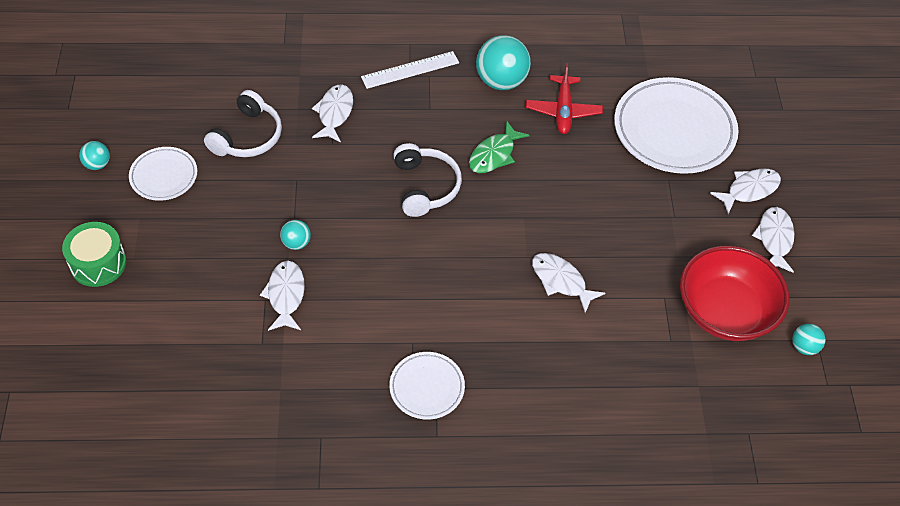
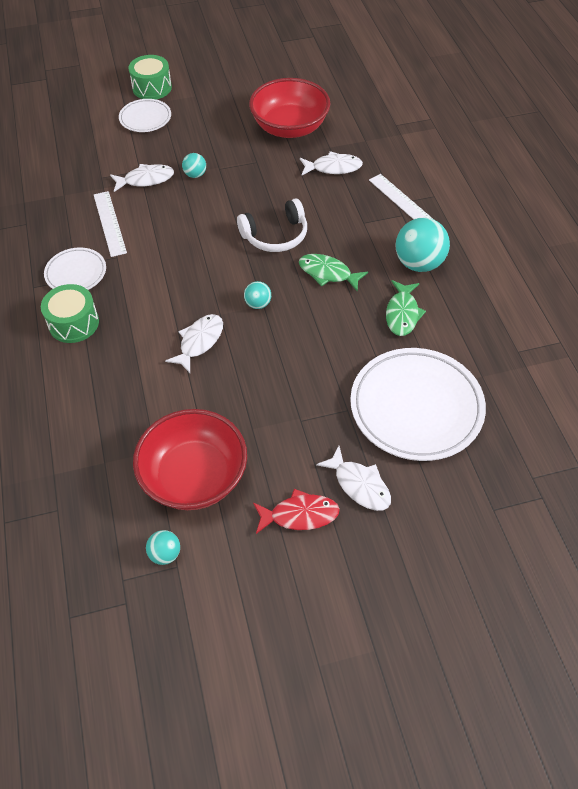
camera: 80 degrees right, 0 degrees up
(97, 164) = (236, 66): turquoise ball -> turquoise ball (258, 304)
(164, 176) = (236, 97): white plate -> white plate (145, 118)
(247, 136) = (289, 127): white headphones -> red bowl
(352, 343) = (109, 223): none -> white ruler
(506, 397) = (73, 323): none -> green drum
(563, 111) = (402, 314): red plane -> green fish
(774, 239) = (300, 515): white fish -> red fish

